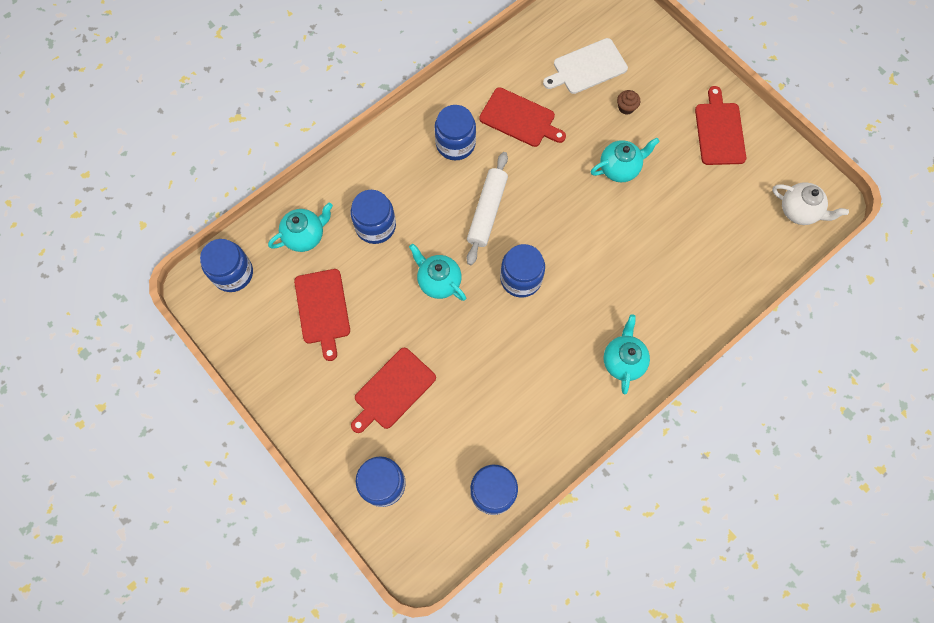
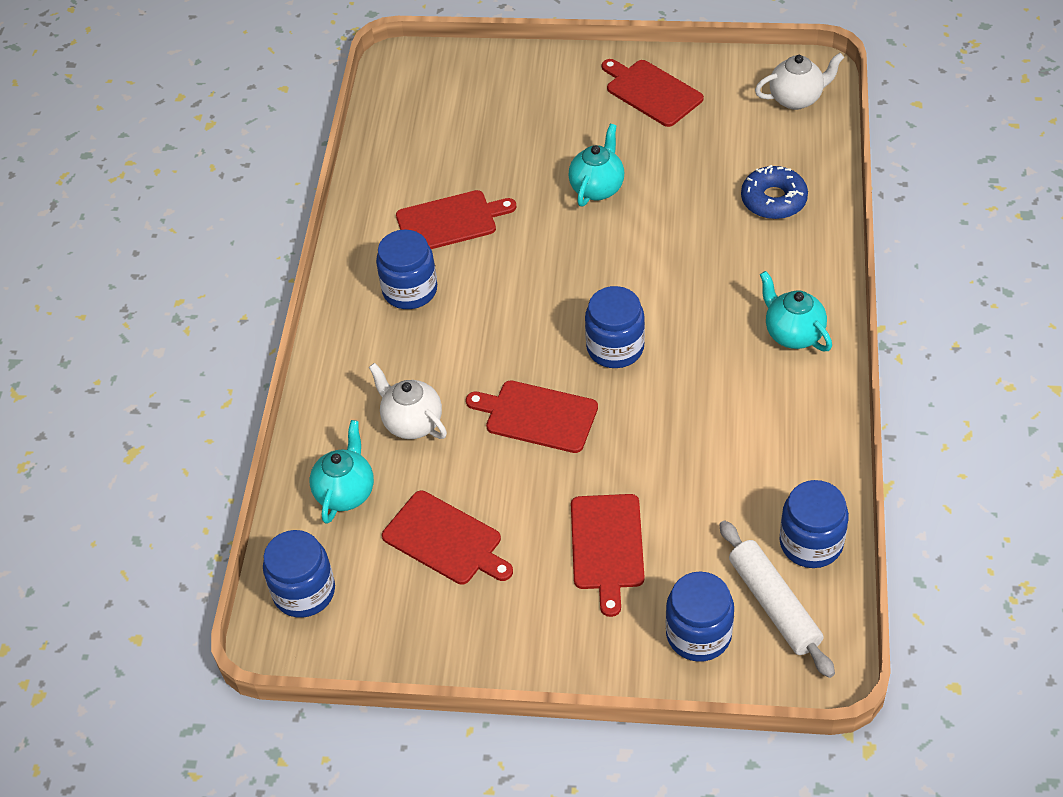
camera: 40 degrees left, 20 degrees down
(375, 226) = (412, 423): blue jar -> white teapot
(438, 281) = (537, 416): turquoise teapot -> red cutting board
(487, 211) = (512, 320): white rolling pin -> white rolling pin (774, 605)
(587, 67) = (466, 133): white cutting board -> none
(626, 107) = (543, 137): brown cupcake -> none
(708, 266) = (773, 200): none -> blue donut

